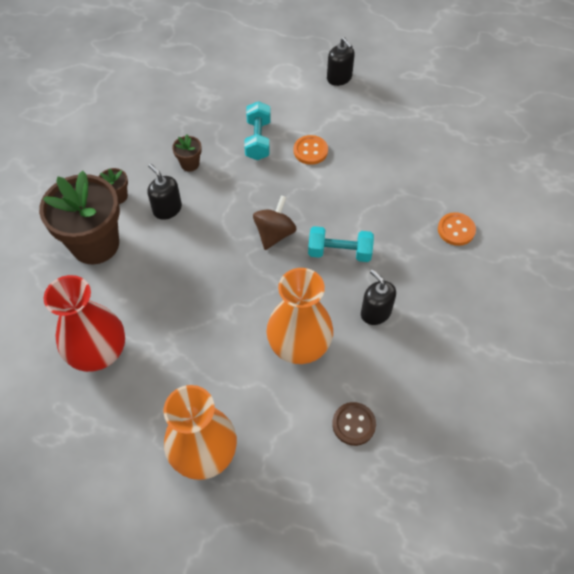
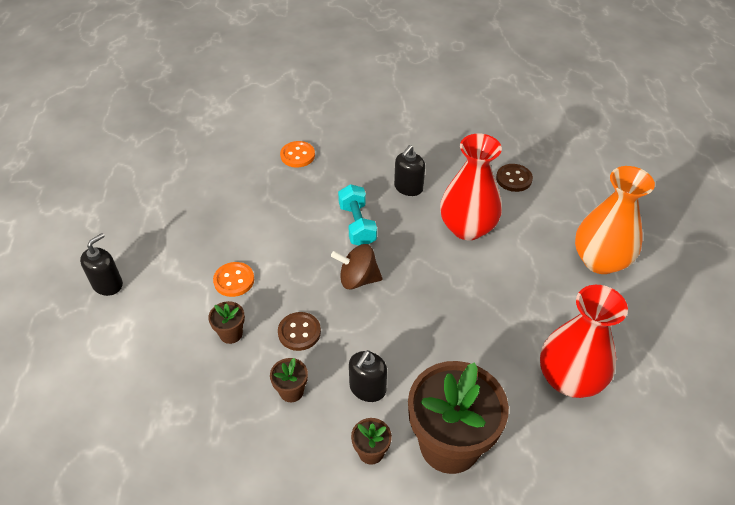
camera: 110 degrees left, 10 degrees down
(239, 180) = (299, 332): none -> brown button
(258, 140) = (231, 334): turquoise dumbbell -> brown flower pot
(299, 345) = (467, 228): orange vase -> red vase

